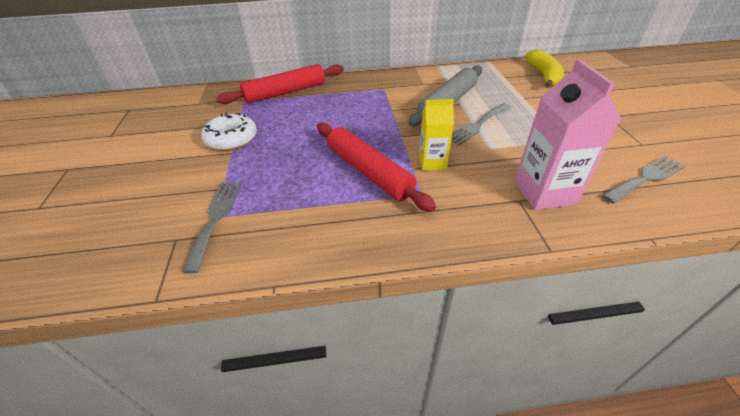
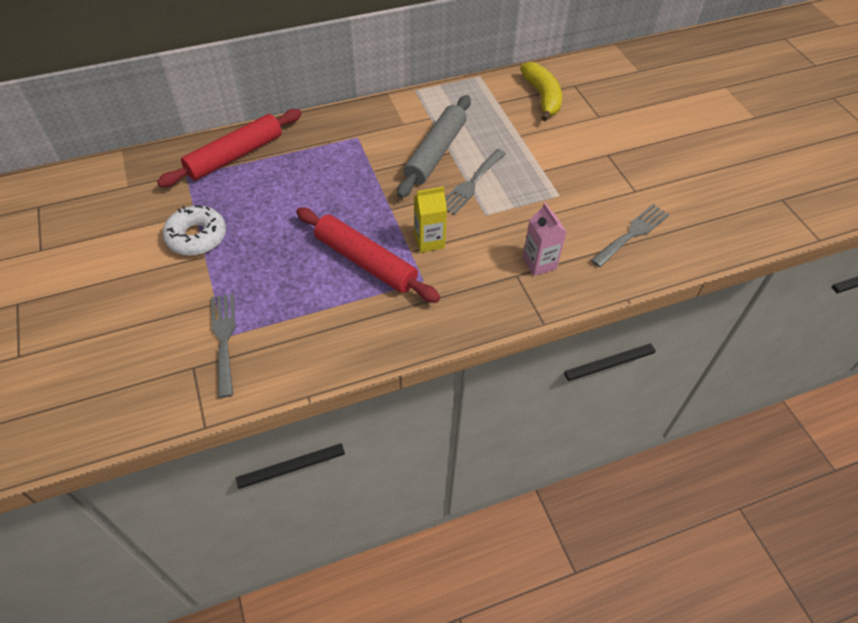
camera: 15 degrees left, 10 degrees up
(544, 192) = (539, 263): pink carton -> pink carton, size x0.61

